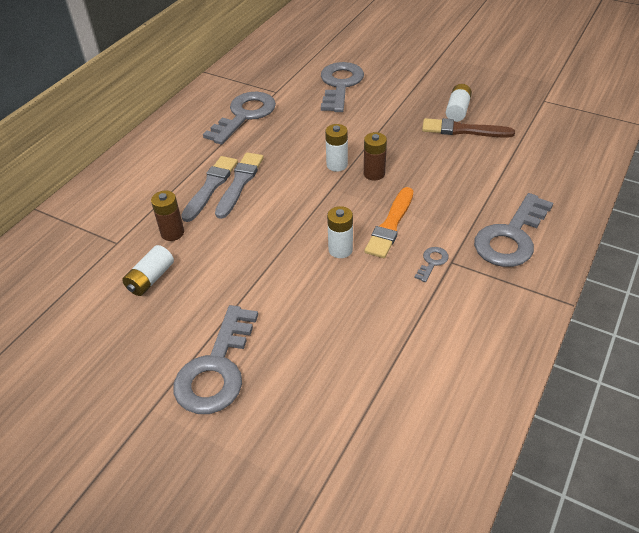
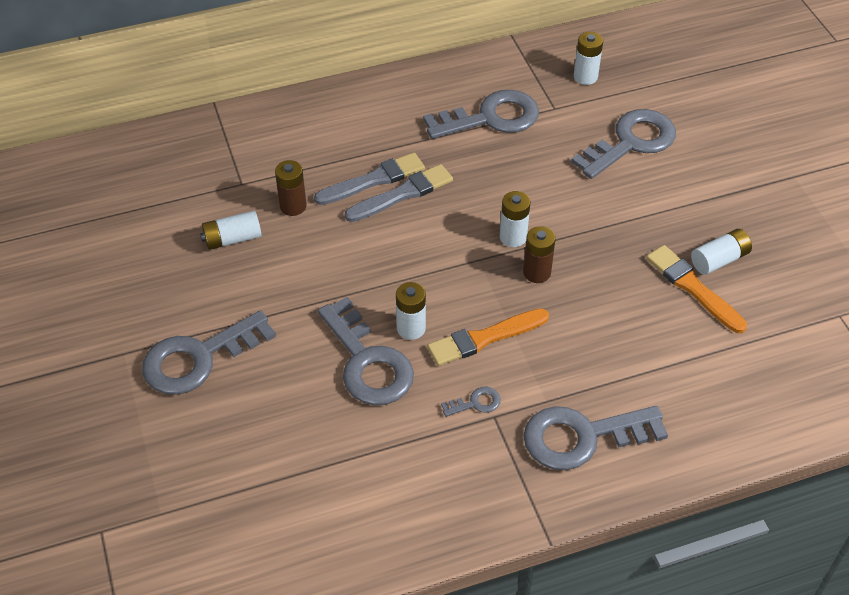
camera: 40 degrees right, 5 degrees up
(274, 69) = (585, 77): none -> white battery
(338, 287) = (367, 362): none -> grey key
(463, 130) = (693, 288): brown brush -> orange brush

